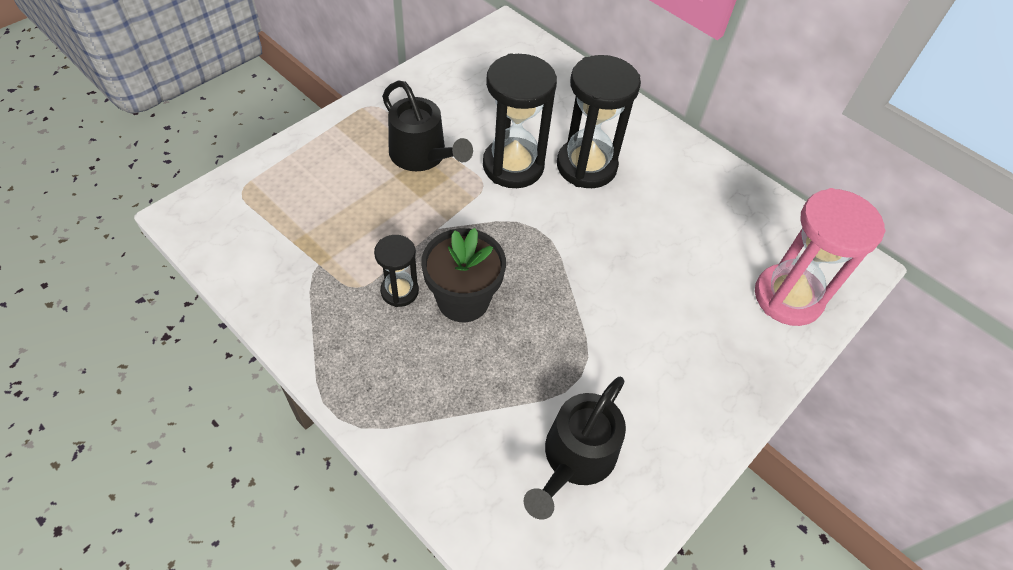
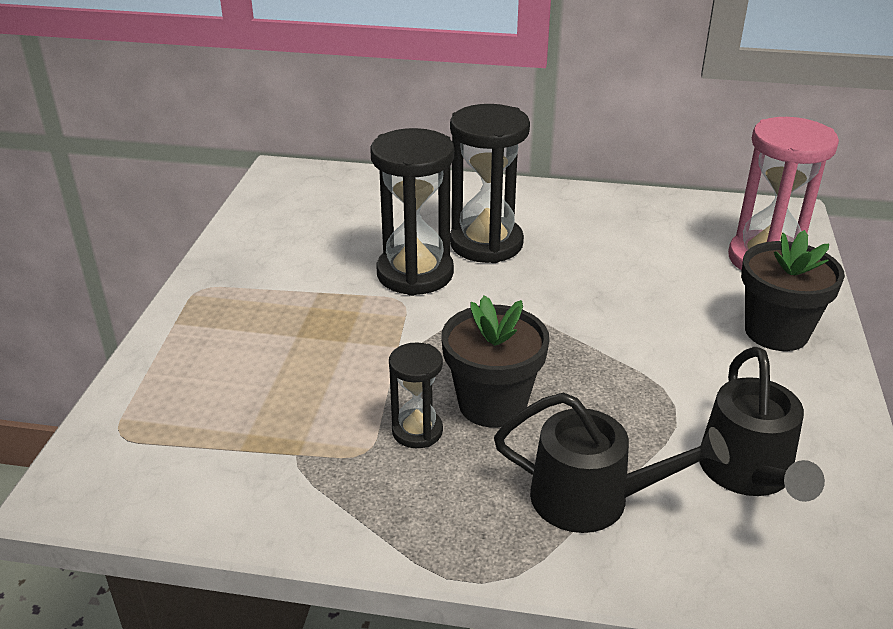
camera: 30 degrees left, 20 degrees down
(422, 155) = (308, 306): black watering can -> black watering can (592, 499)
(722, 364) = (776, 332): none -> black flower pot

